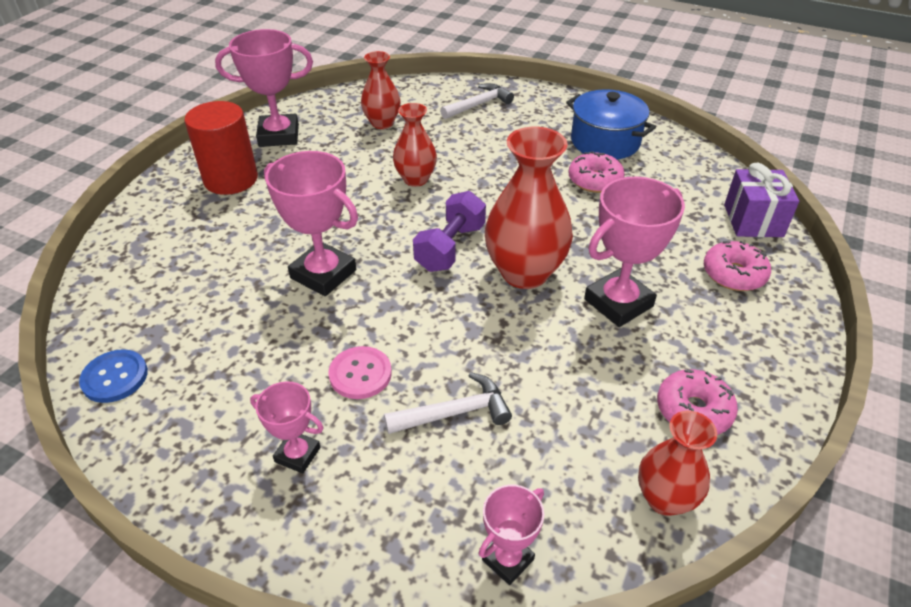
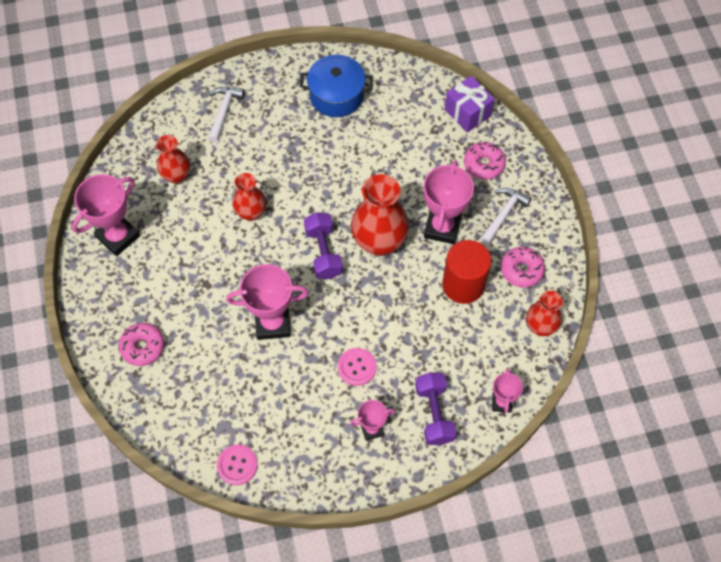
camera: 40 degrees left, 20 degrees up
(115, 377) = (237, 465): blue button -> pink button
(231, 179) = (132, 296): red cylinder -> red cylinder (463, 284)
(395, 498) = (434, 413): none -> purple dumbbell
(455, 412) = (420, 353): white hammer -> white hammer (504, 214)
(595, 180) = (358, 138): pink donut -> pink donut (143, 347)

